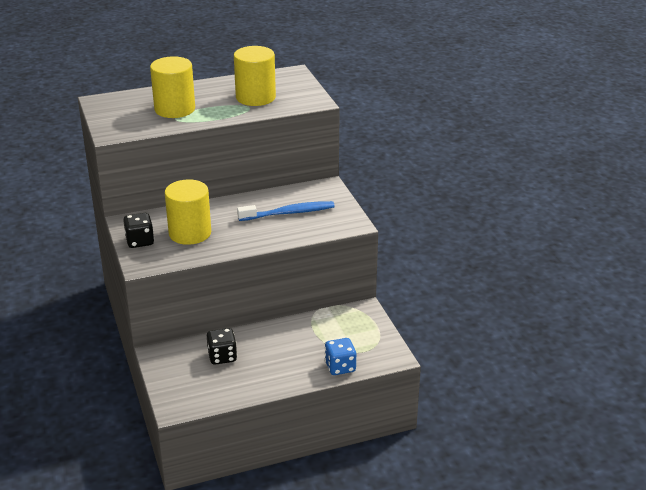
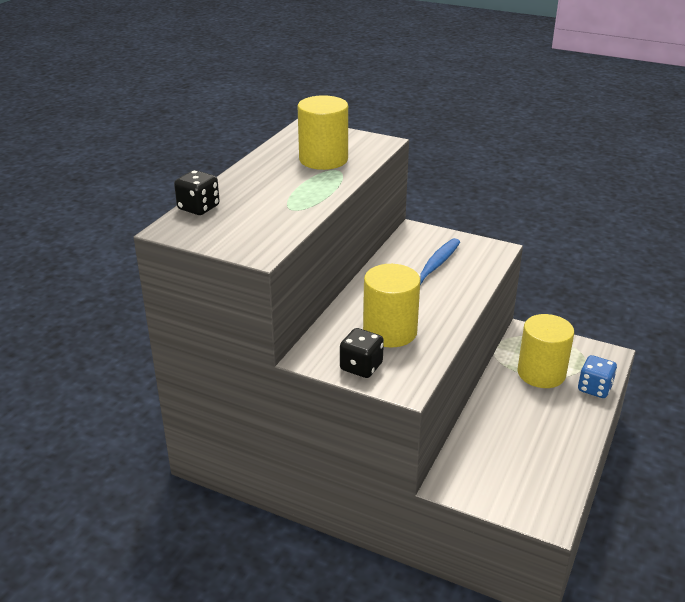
camera: 45 degrees left, 0 degrees up
(175, 109) = (272, 201): yellow cylinder -> yellow cylinder (541, 373)
(222, 357) = (502, 445): black dice -> black dice (198, 208)

